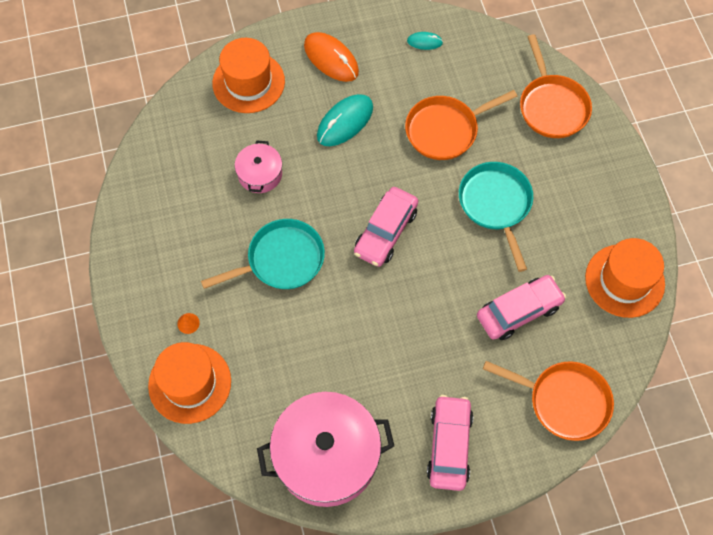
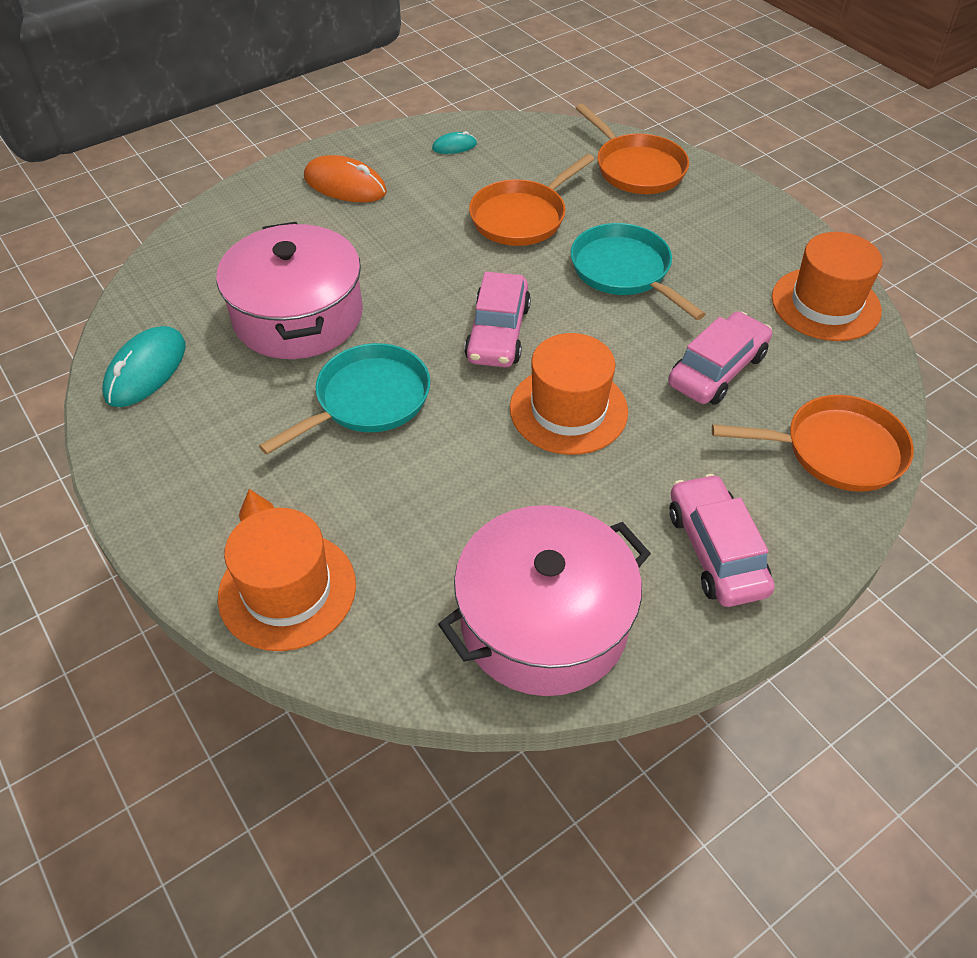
camera: 20 degrees left, 15 degrees down
(248, 82) = (245, 229): orange hat -> orange hat (568, 409)
(260, 174) = (298, 316): pink pot -> pink pot, size x2.03
(345, 122) = (390, 238): turquoise mouse -> turquoise mouse (146, 370)

